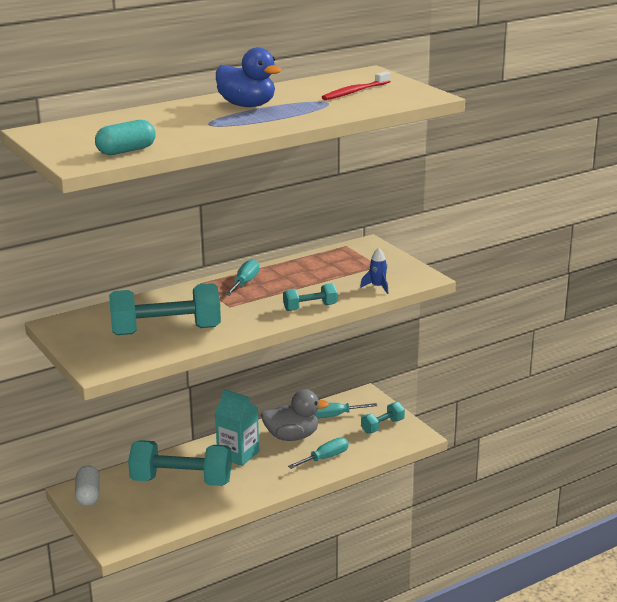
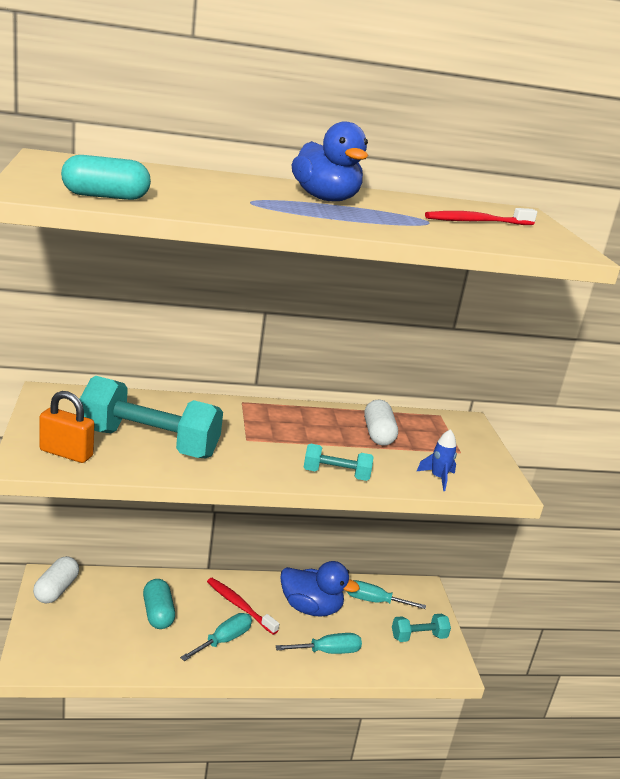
camera: 20 degrees right, 0 degrees up
(118, 356) = (66, 453): none -> orange padlock
(181, 481) = (158, 614): turquoise dumbbell -> turquoise capsule
(238, 454) = (239, 606): turquoise carton -> red toothbrush
(245, 283) = (289, 418): turquoise screwdriver -> turquoise screwdriver (224, 640)
(292, 436) = (311, 608): grey duck -> blue duck
(315, 273) = (378, 434): none -> white capsule

